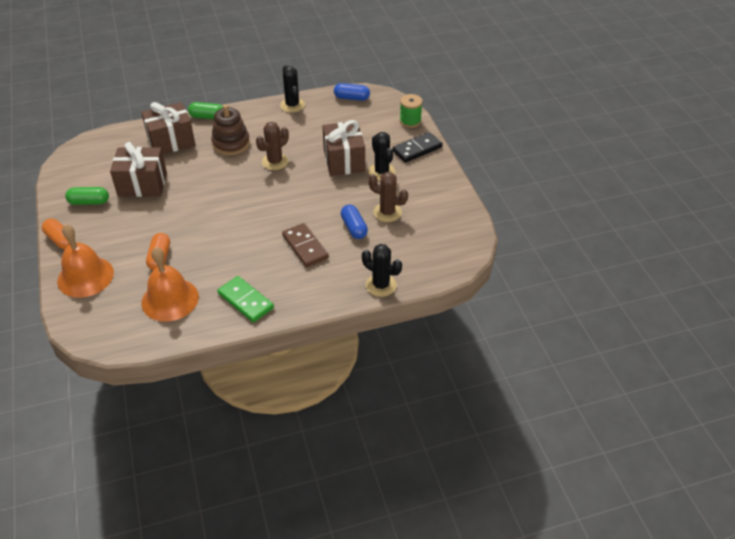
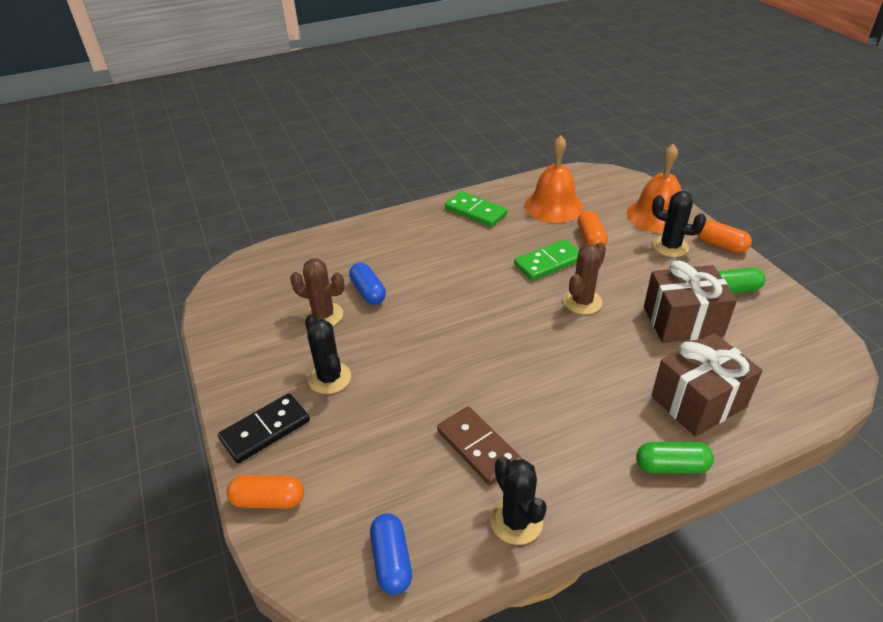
camera: 175 degrees right, 5 degrees down
(207, 238) = (548, 262): none -> green domino
(231, 143) = (593, 407): brown stacking toy -> none
(275, 162) = (504, 379): brown cactus -> brown cactus (582, 302)
(305, 247) = (426, 265): brown domino -> brown domino (478, 447)
(344, 160) = (391, 393): brown gift -> none
(351, 98) = (391, 561): blue capsule -> blue capsule turned 75 degrees clockwise
(381, 285) = (334, 237): black cactus -> black cactus (670, 246)
(410, 121) = (268, 500): green spool -> orange capsule

